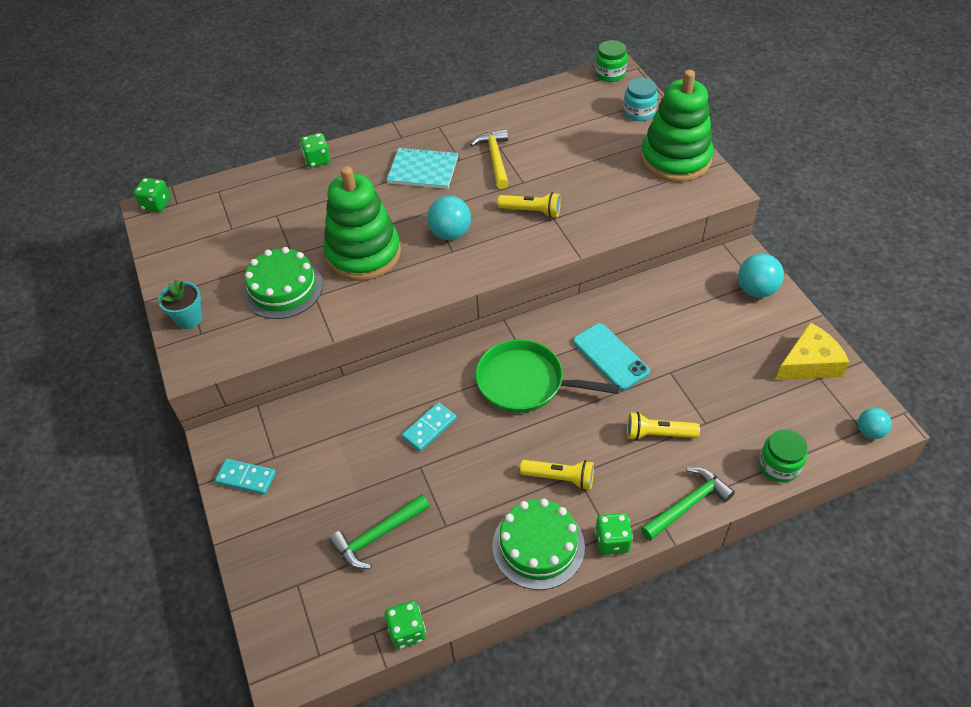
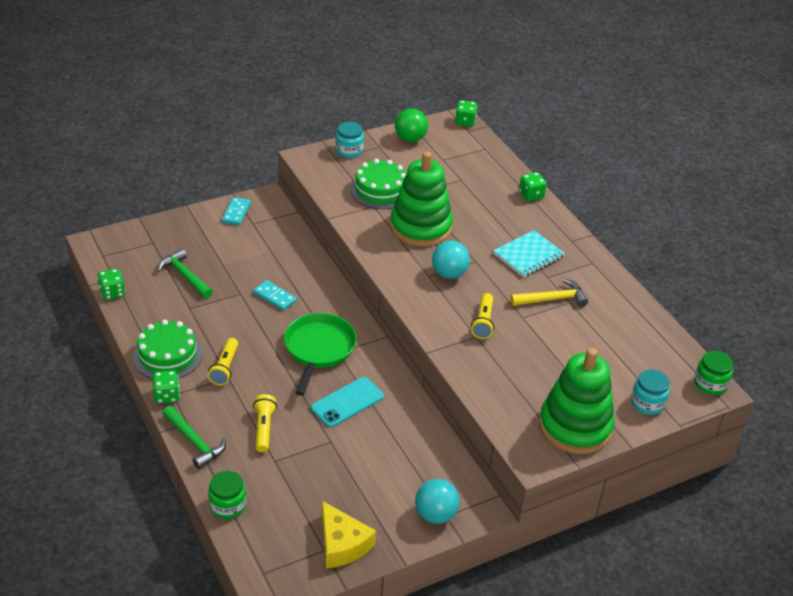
camera: 80 degrees right, 10 degrees down
(178, 257) = (410, 139): none -> green ball
(189, 318) = (349, 151): turquoise flower pot -> turquoise jar
(423, 170) = (528, 255): turquoise notebook -> turquoise notebook turned 45 degrees clockwise
(870, 431) = (261, 578): turquoise ball -> none

